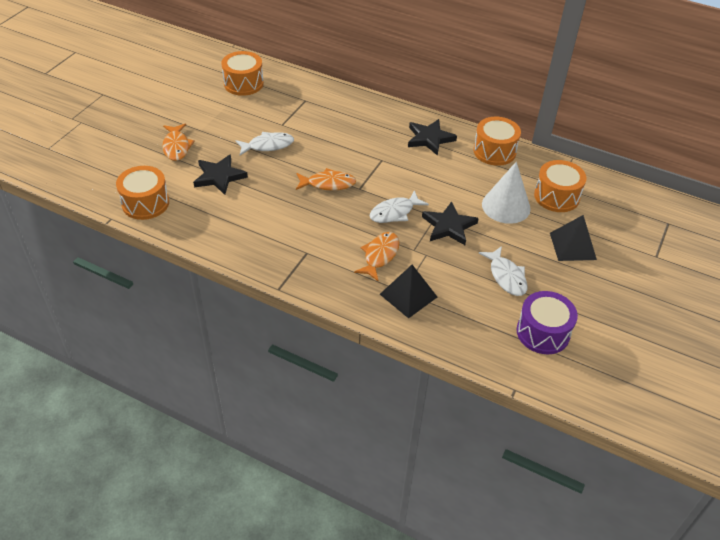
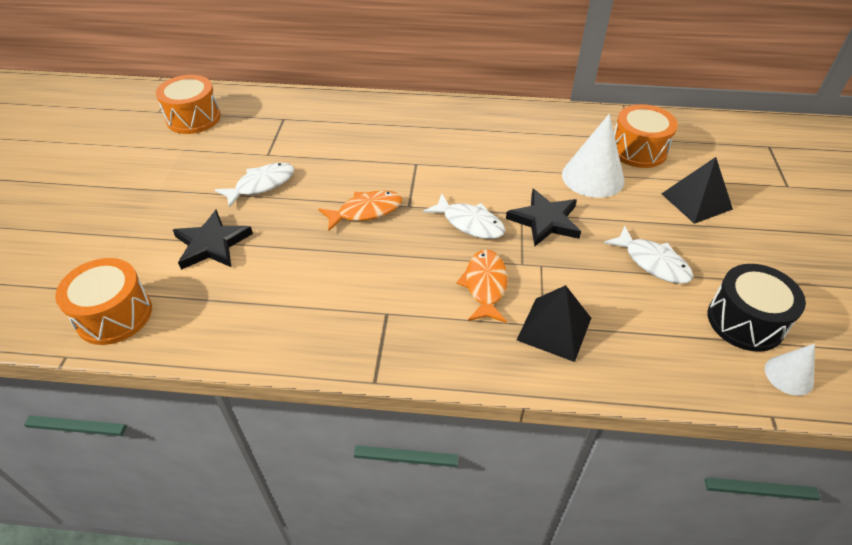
camera: 20 degrees left, 0 degrees up
(176, 147) = (132, 221): orange fish -> none
(394, 212) = (470, 223): white fish -> white fish turned 90 degrees counterclockwise
(429, 139) = (457, 124): black star -> none
(494, 151) = (538, 119): orange drum -> none
(543, 332) = (745, 321): purple drum -> black drum
(546, 372) = (789, 375): none -> white cone

